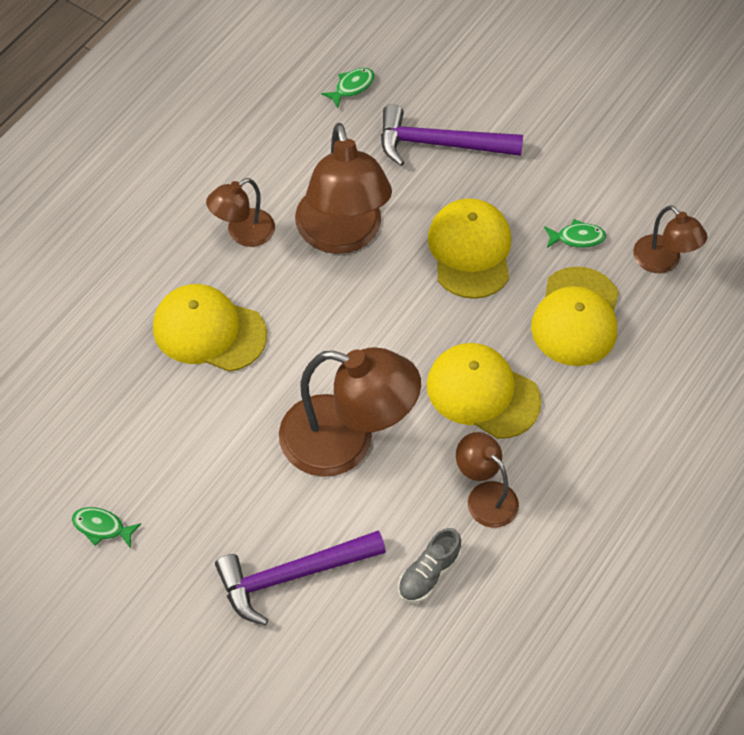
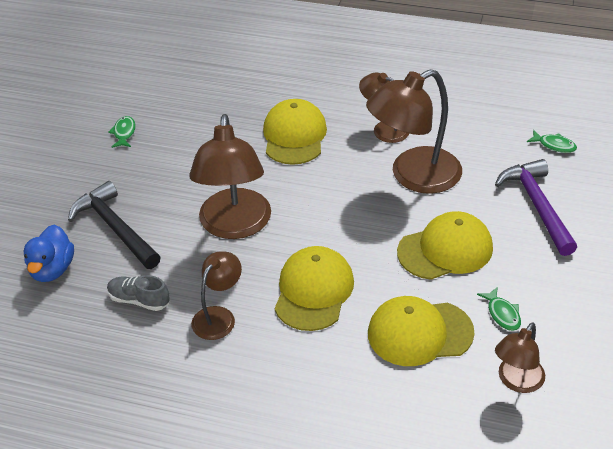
camera: 75 degrees right, 15 degrees down
(292, 576) = (115, 228): purple hammer -> black hammer
(337, 663) = (52, 269): none -> blue duck

